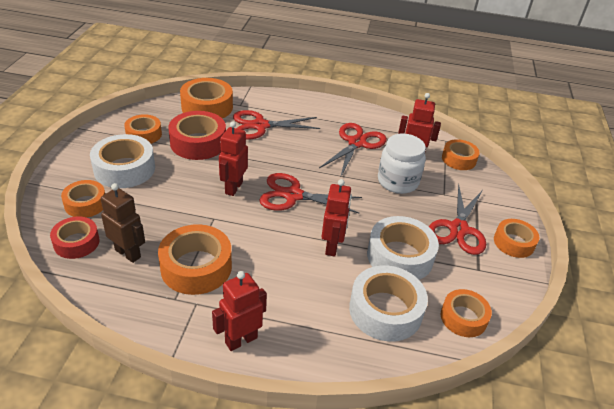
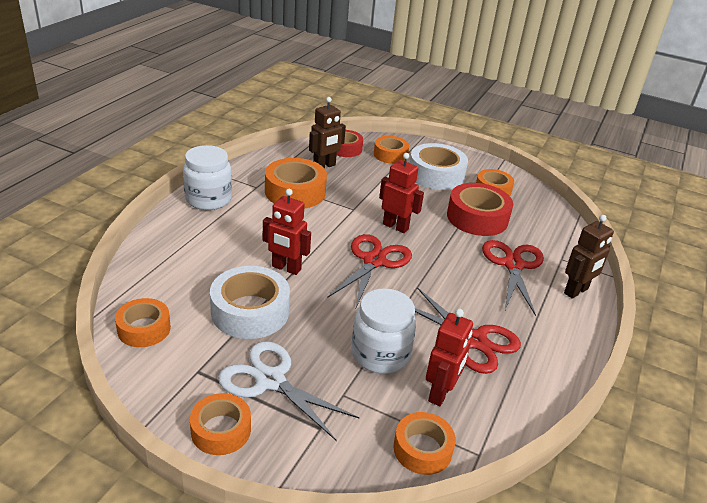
camera: 105 degrees right, 5 degrees down
(207, 107) = (552, 234): orange tape -> none
(241, 340) = (208, 199): red robot -> white jar
(277, 101) = (576, 291): none -> brown robot
(385, 310) = (188, 279): white tape -> none
(458, 229) = (270, 380): red scissors -> white scissors

